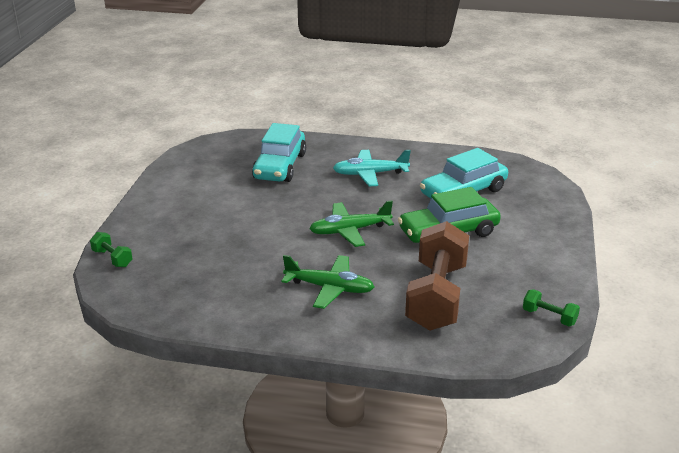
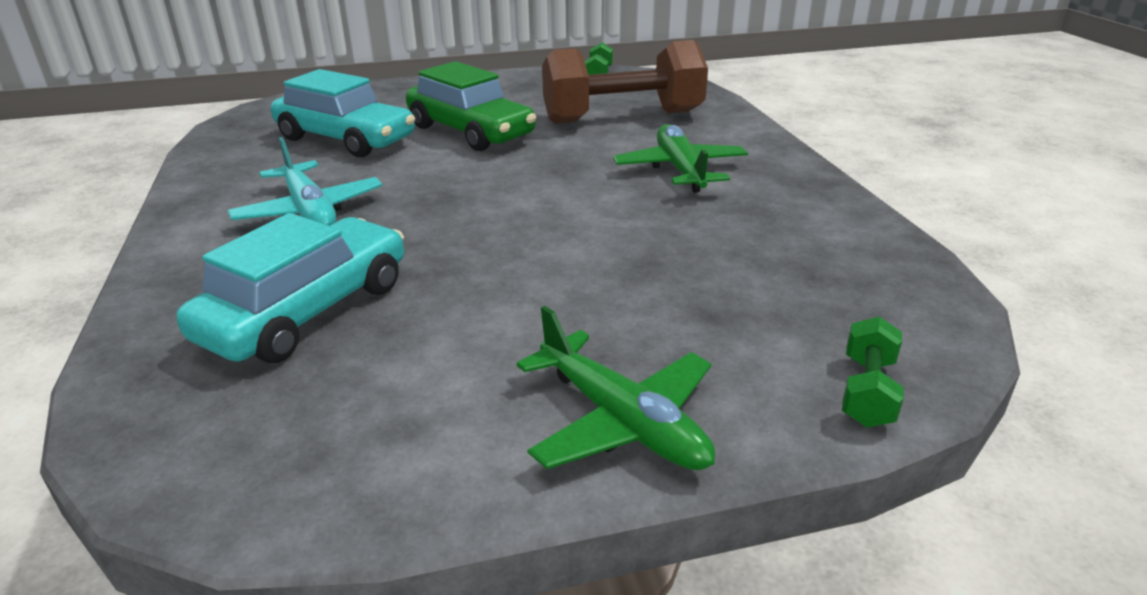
camera: 115 degrees left, 0 degrees up
(280, 166) = (307, 311): turquoise car -> turquoise car turned 45 degrees counterclockwise
(349, 231) = (521, 188): green plane -> green plane (622, 421)

